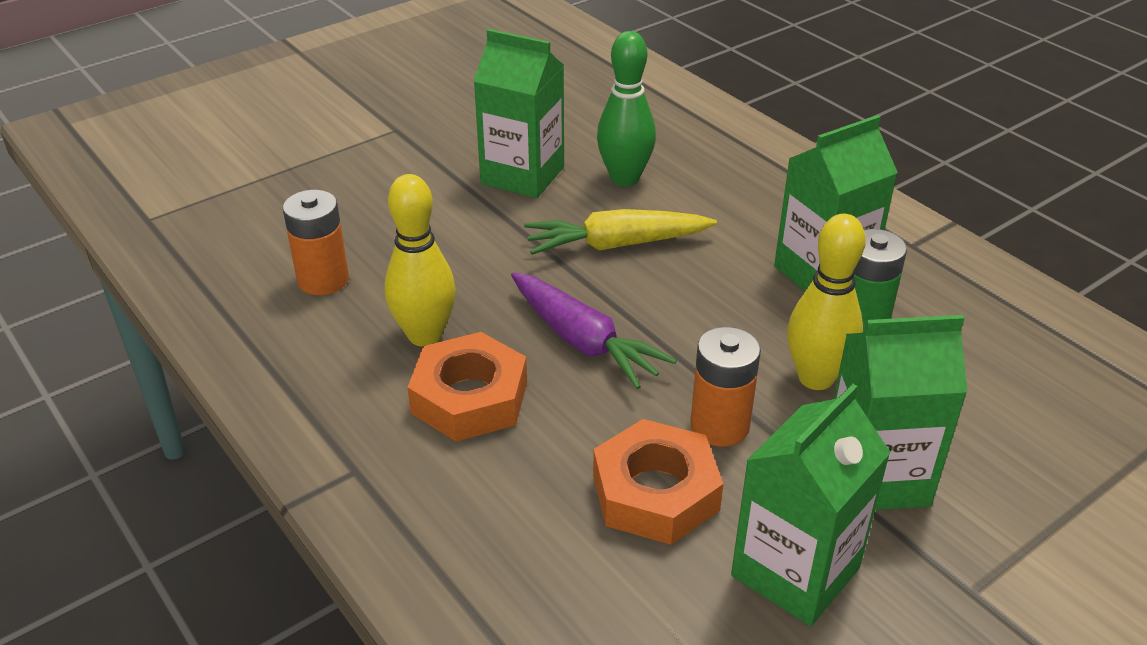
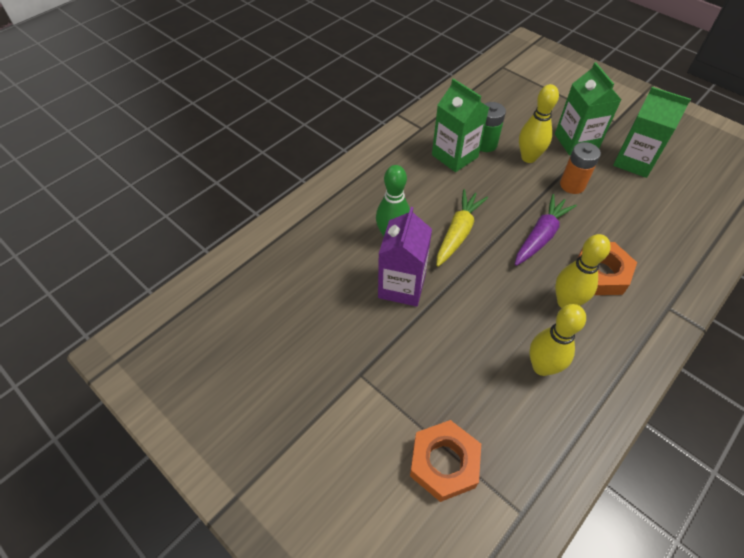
camera: 100 degrees left, 15 degrees up
(323, 280) = (542, 367): orange battery -> yellow bowling pin
(522, 175) = (402, 286): green carton -> purple carton
(616, 245) = (458, 232): yellow carrot -> yellow carrot turned 135 degrees counterclockwise
(655, 492) = (620, 201): orange nut -> orange nut (444, 463)

